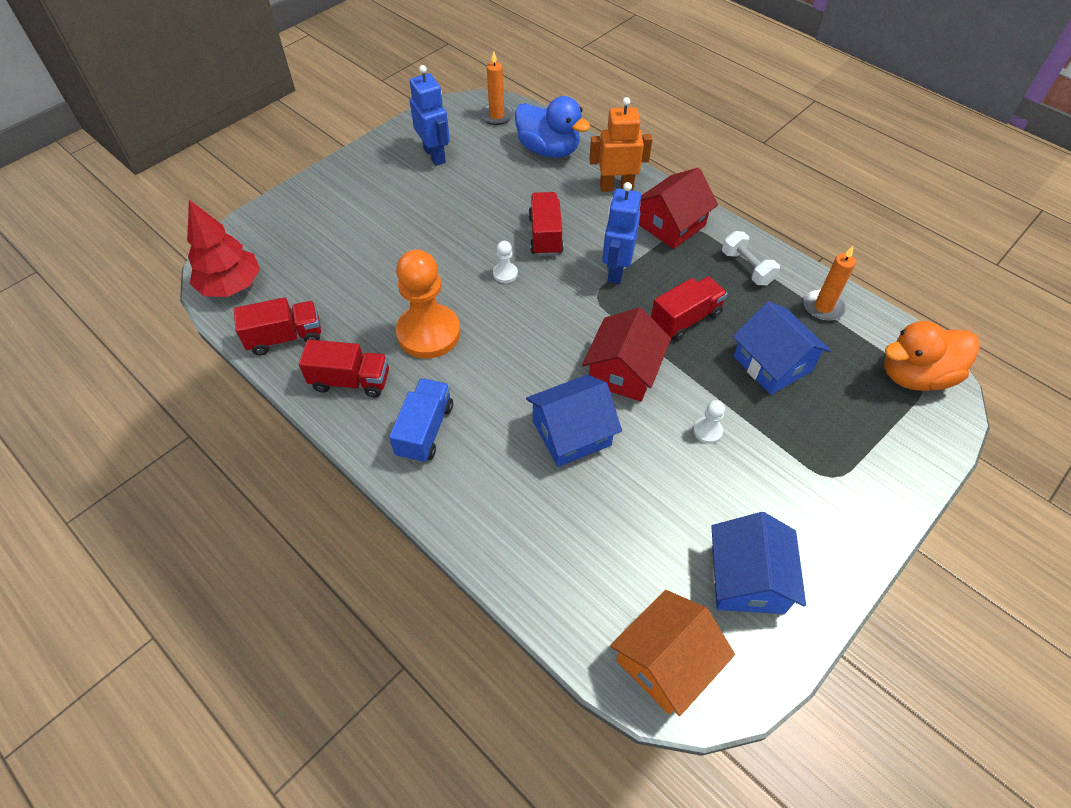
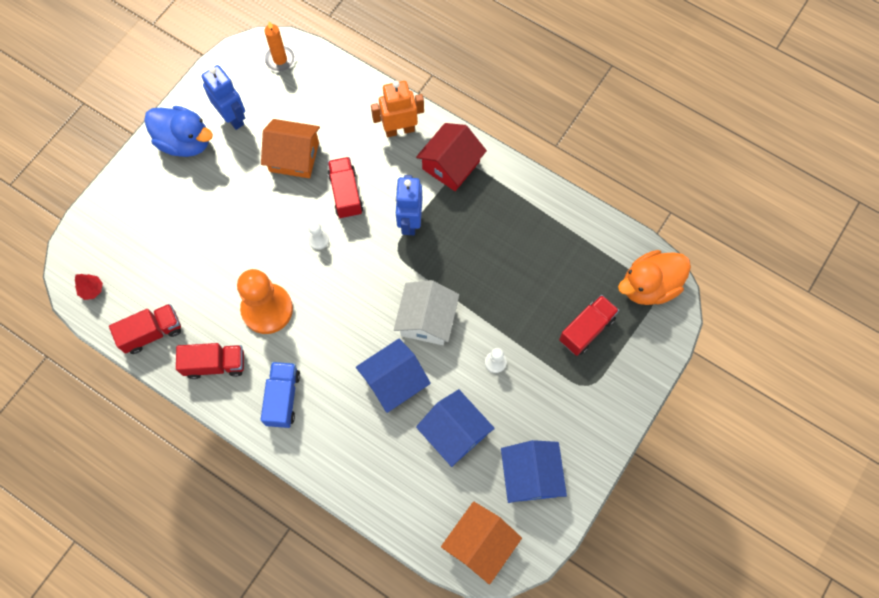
camera: 10 degrees left, 15 degrees up
(231, 286) = (92, 289): red tree -> red tree, size x0.47
(493, 196) = (294, 157): none -> orange house
(548, 150) = (334, 95): blue duck -> blue duck (185, 142)
(623, 371) = (427, 320): red house -> white house
(685, 319) = (470, 262): red truck -> red truck (586, 329)
(747, 268) = (516, 201): white dumbbell -> none
(772, 363) = (541, 293): blue house -> blue house (454, 432)
(823, 307) = (579, 232): orange candle -> none

